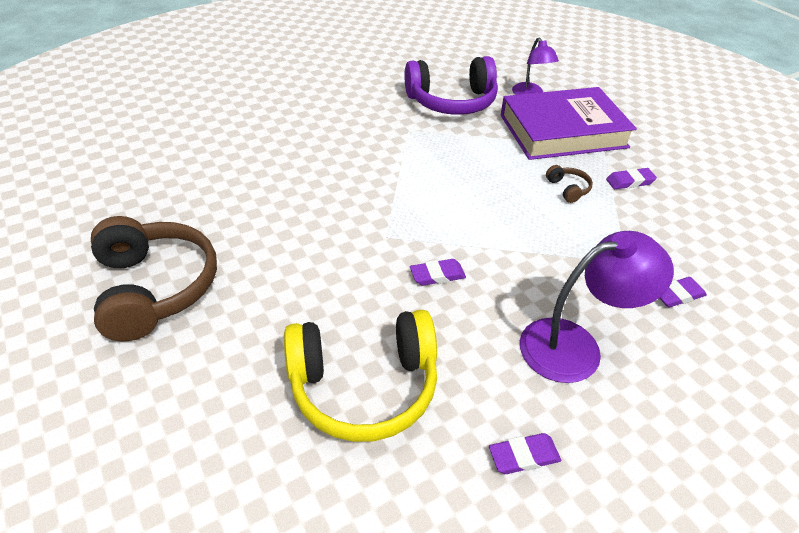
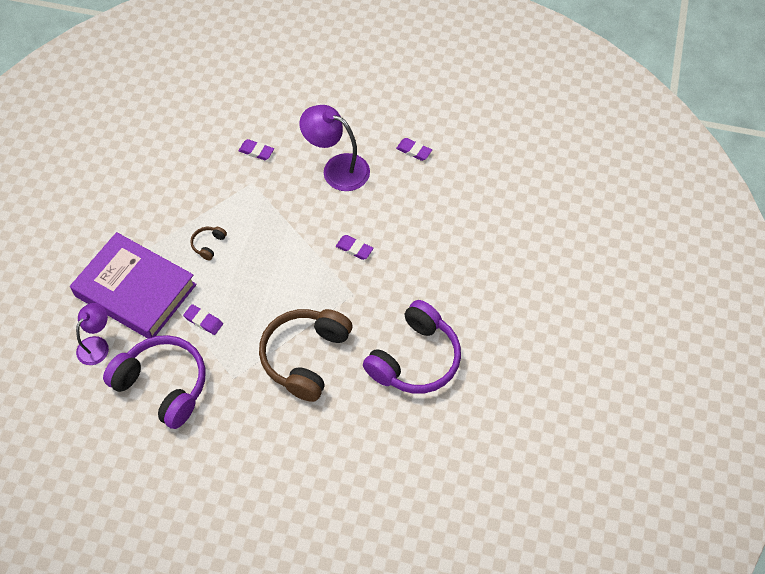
camera: 135 degrees left, 15 degrees up
(155, 288) = (506, 354): brown headphones -> brown headphones (305, 357)
(262, 225) = (415, 359): none -> purple headphones
(364, 385) = (447, 222): yellow headphones -> none
(630, 181) = (165, 221): purple eraser -> purple eraser (203, 321)

